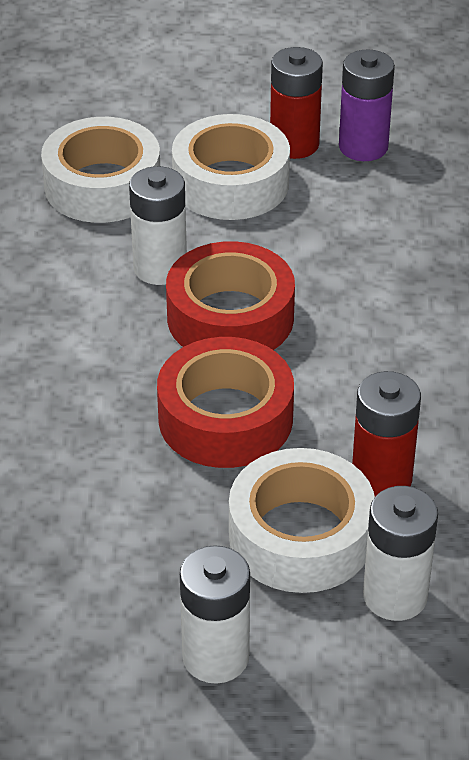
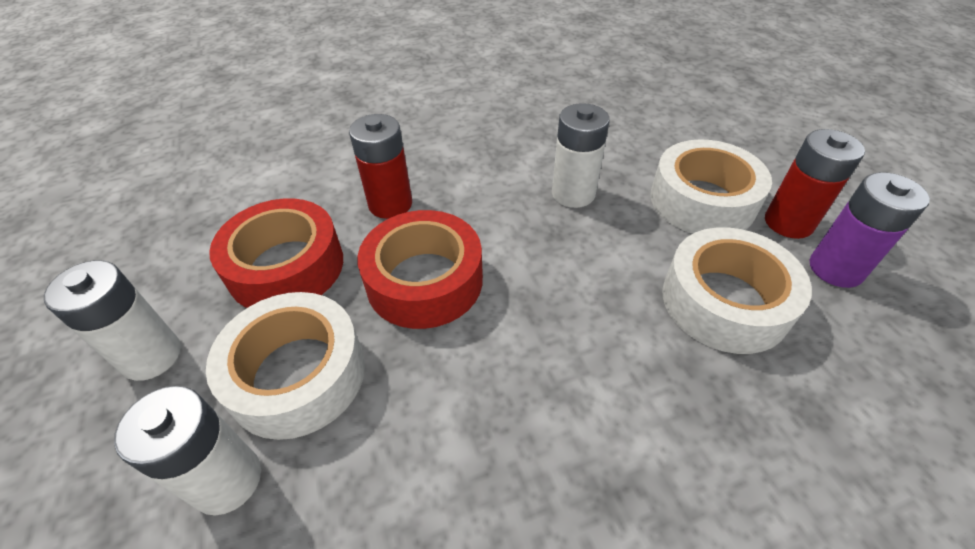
camera: 70 degrees right, 5 degrees up
(102, 185) = (638, 141): white tape -> white tape (724, 301)
(230, 317) = (543, 248): red tape -> red tape (286, 267)
(381, 479) = (386, 419): red battery -> red battery (390, 204)

